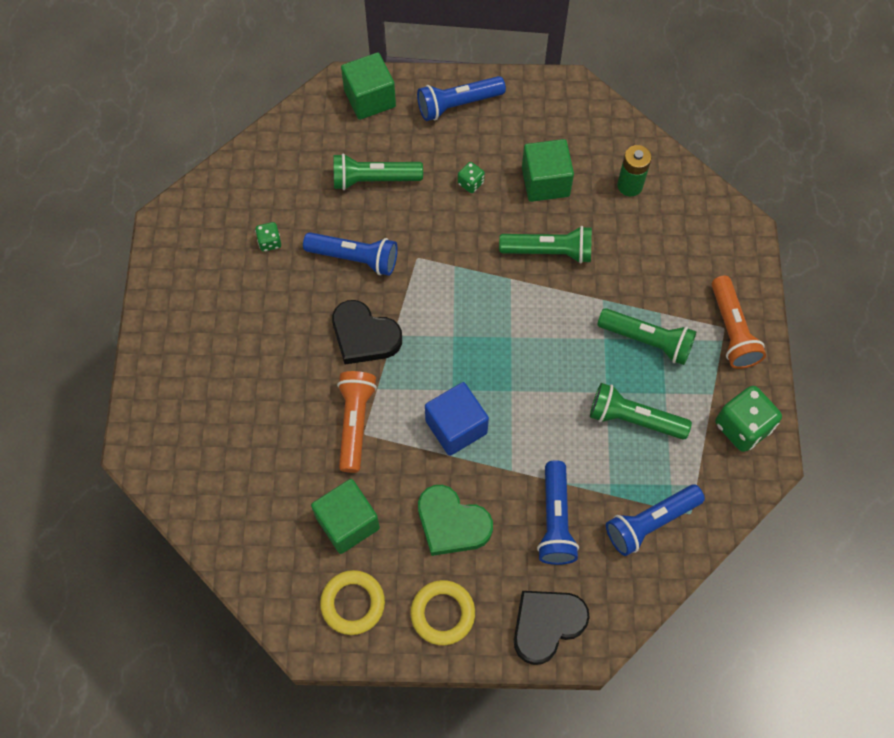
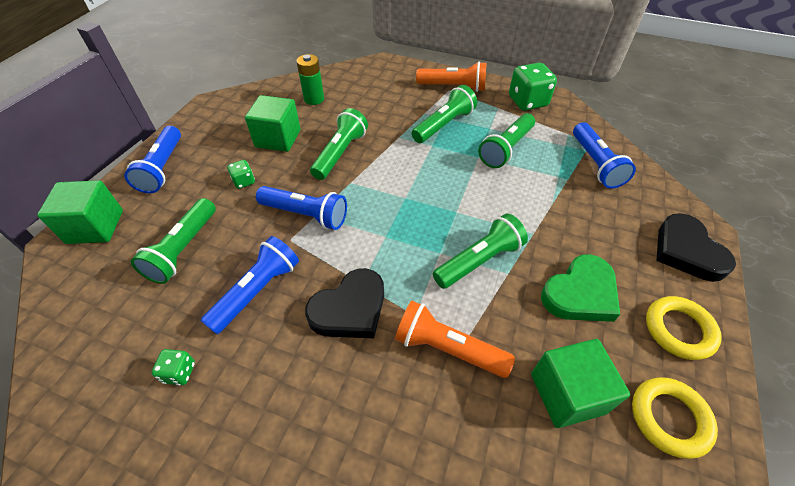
camera: 70 degrees left, 15 degrees down
(456, 427) = (479, 261): blue cube -> green flashlight
(555, 520) = (586, 218): blue flashlight -> blue flashlight (306, 215)

